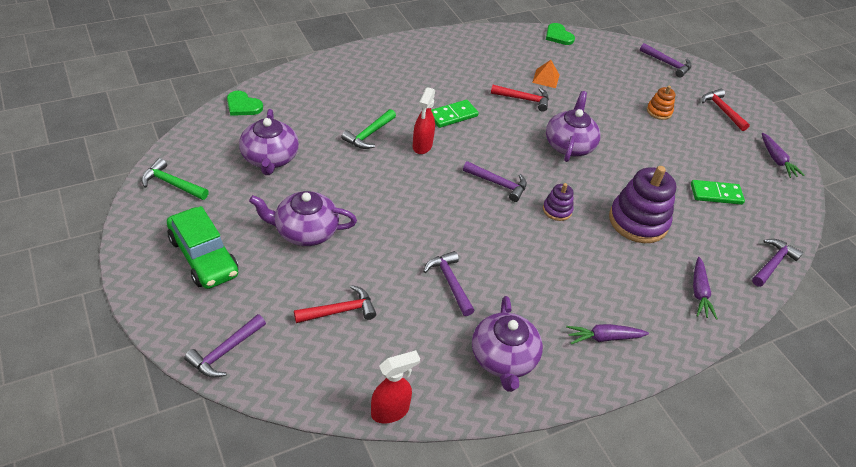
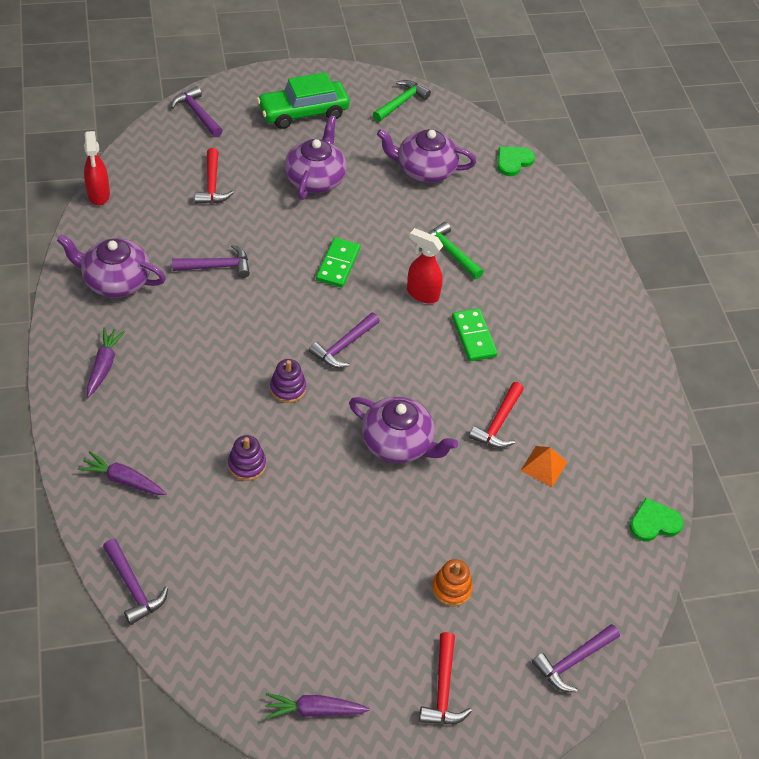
camera: 105 degrees right, 5 degrees up
(638, 221) = (247, 465): purple stacking toy -> purple stacking toy, size x0.50
(716, 194) = (267, 581): green domino -> green domino (338, 264)
(722, 110) = (443, 689): red hammer -> red hammer turned 105 degrees clockwise

